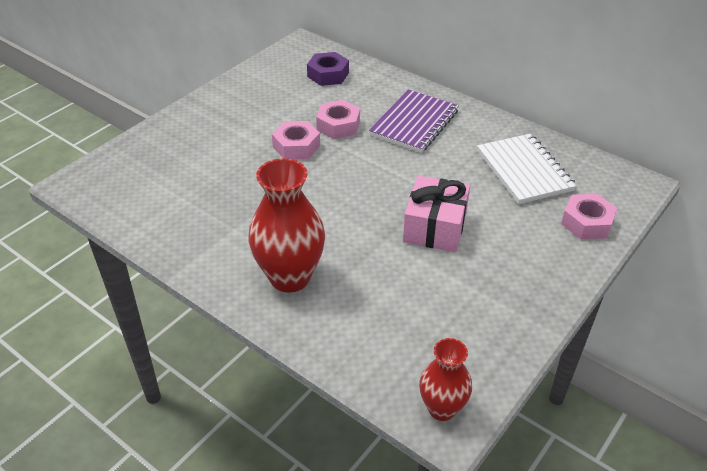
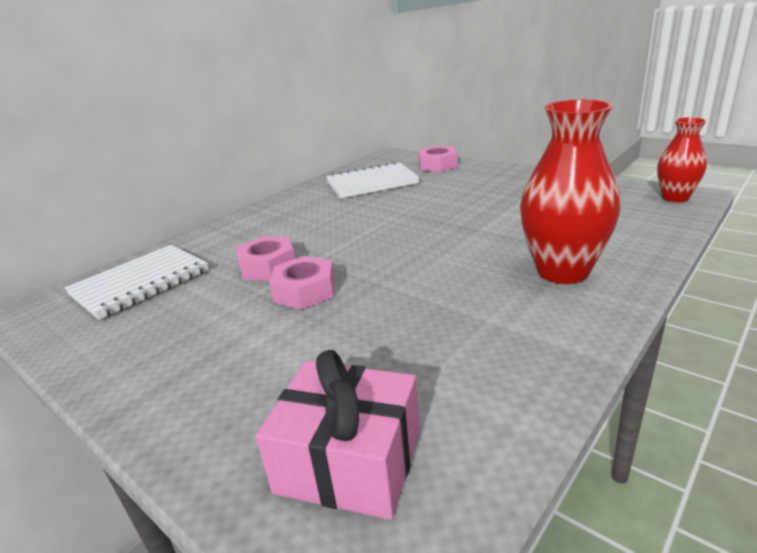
camera: 85 degrees left, 15 degrees down
(328, 74) = (140, 283): purple nut -> white notebook
(414, 123) = (282, 226): purple notebook -> none
(435, 227) = (455, 210): pink gift -> pink gift (349, 461)

